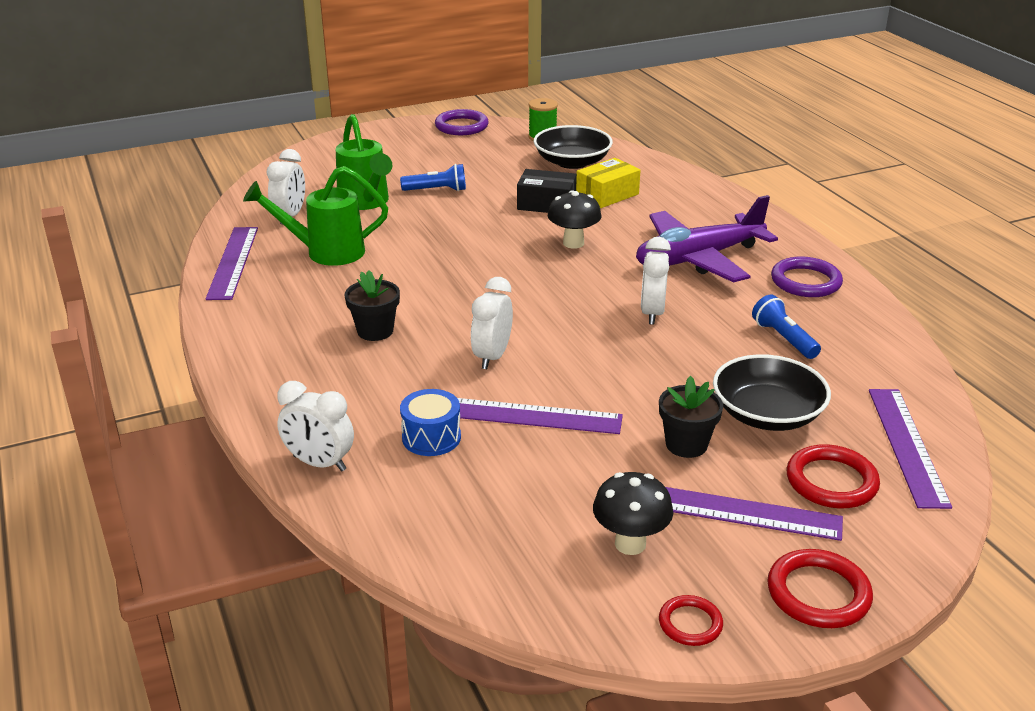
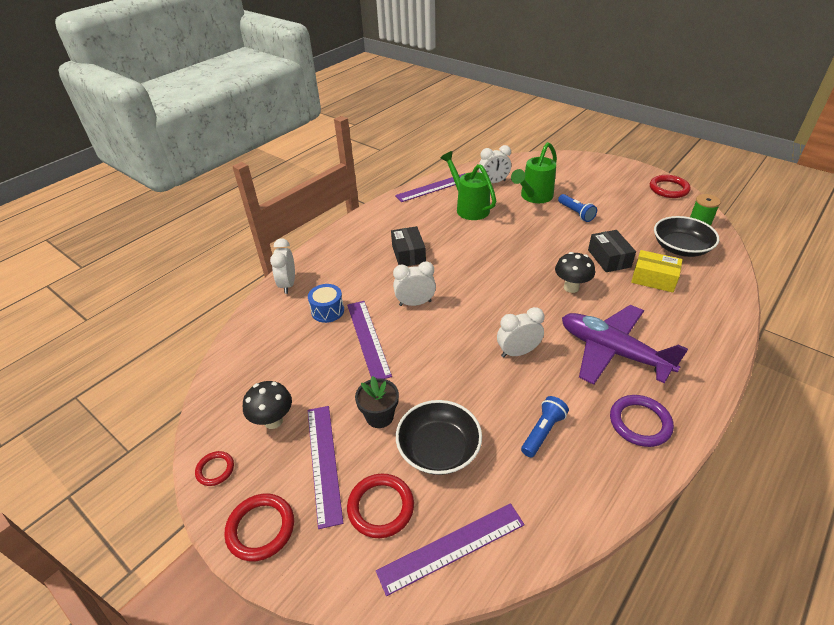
camera: 65 degrees right, 10 degrees up
(375, 331) = (408, 254): black flower pot -> black box
(461, 126) = (668, 189): purple ring -> red ring

